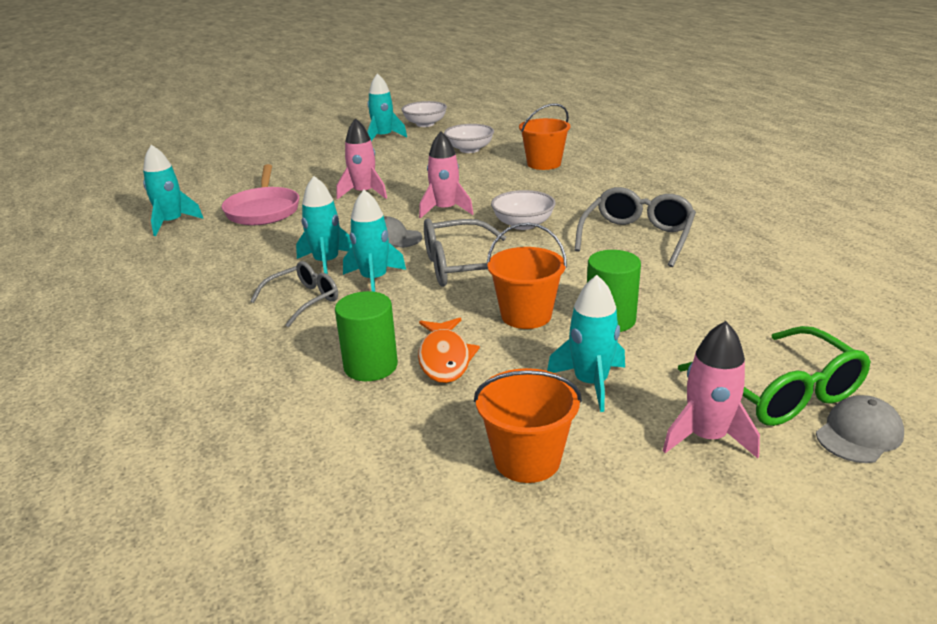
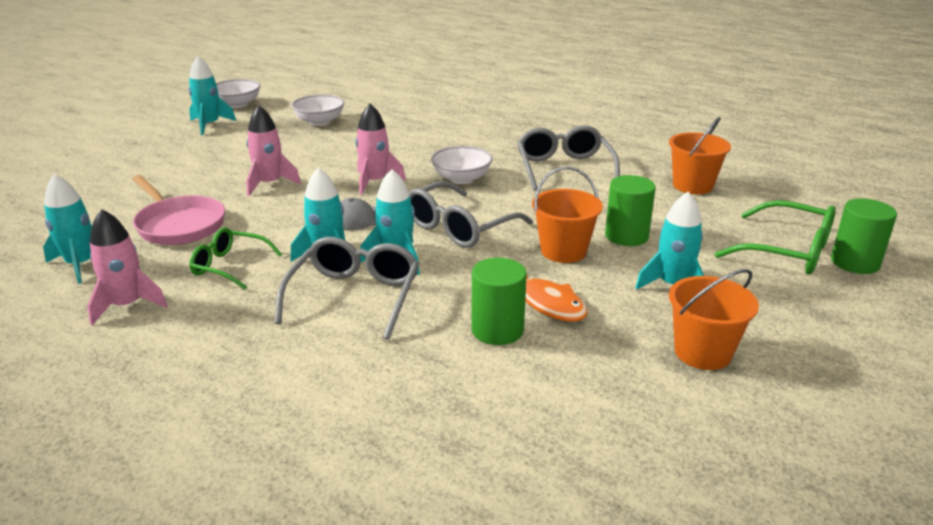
camera: 35 degrees left, 0 degrees up
(253, 250) = (229, 266): none -> green glasses
(304, 300) = (355, 296): grey glasses -> grey glasses, size x1.54
(544, 164) = (408, 122): orange bucket -> orange bucket (692, 185)
(706, 437) = (784, 295): pink rocket -> pink rocket (127, 305)
(859, 434) = (855, 262): grey cap -> green cylinder

